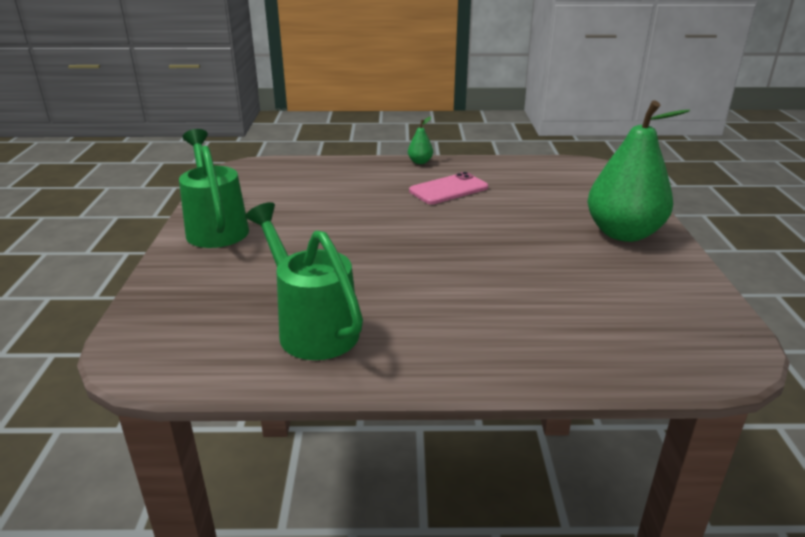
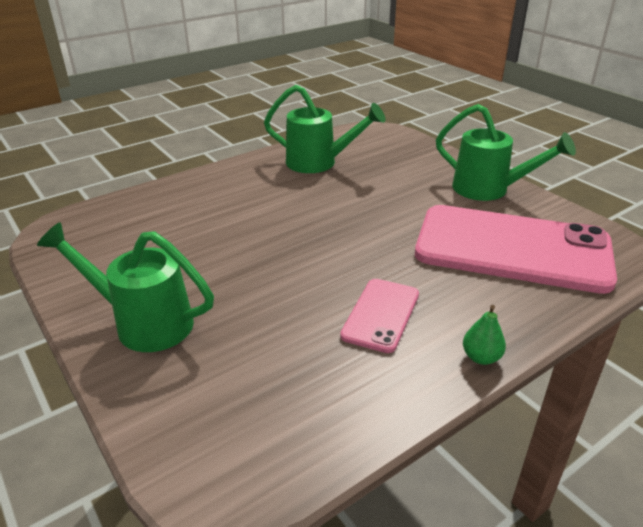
camera: 145 degrees right, 5 degrees up
(301, 189) = (512, 248): none -> pink phone
(623, 233) = (144, 323): green pear -> green watering can

